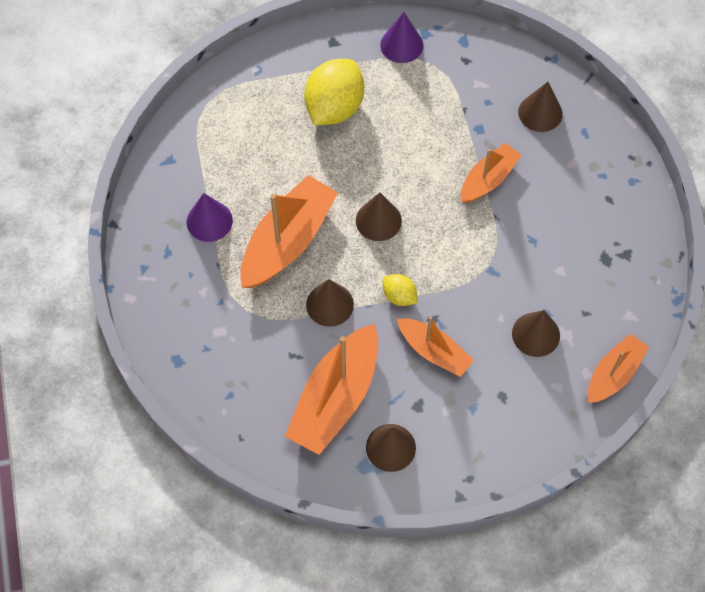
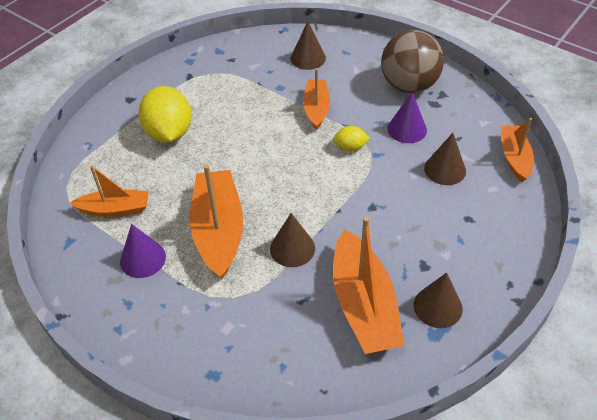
camera: 40 degrees left, 15 degrees down
(378, 220) = (270, 176): brown cone -> none
(399, 296) = (335, 209): yellow lemon -> yellow lemon (350, 147)
(401, 45) = (180, 75): purple cone -> purple cone (407, 129)
(434, 351) = (395, 225): orange boat -> orange boat (115, 209)
(604, 220) = (409, 86): none -> brown ball

